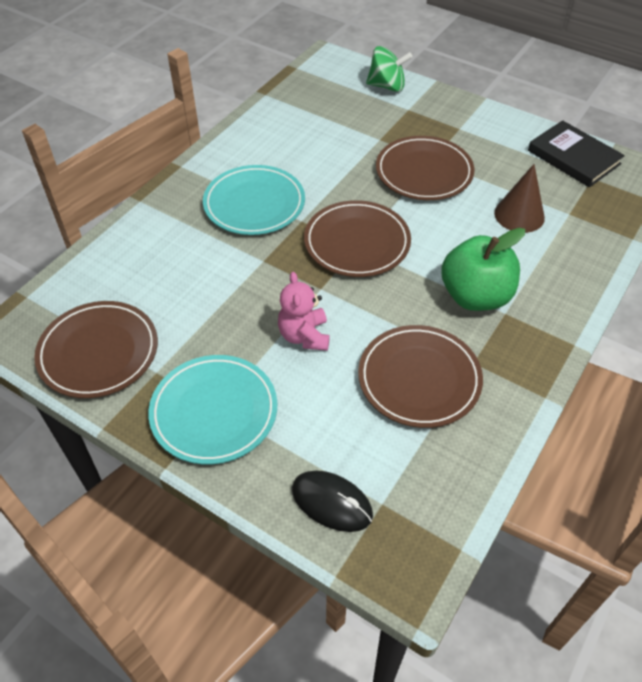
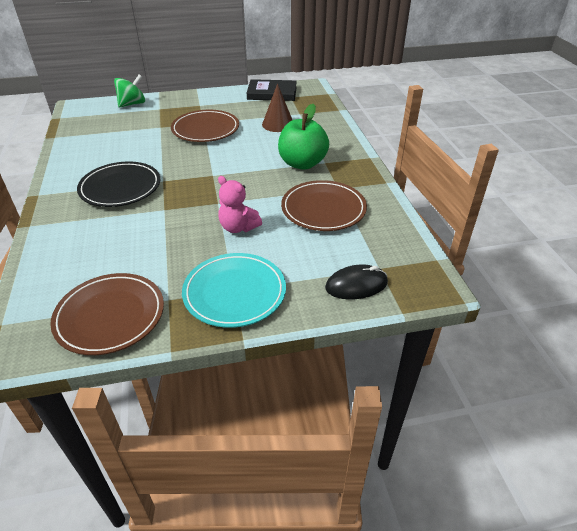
camera: 45 degrees left, 10 degrees down
(254, 204) = (120, 188): turquoise plate -> black plate
(357, 242) = (210, 174): brown plate -> none

